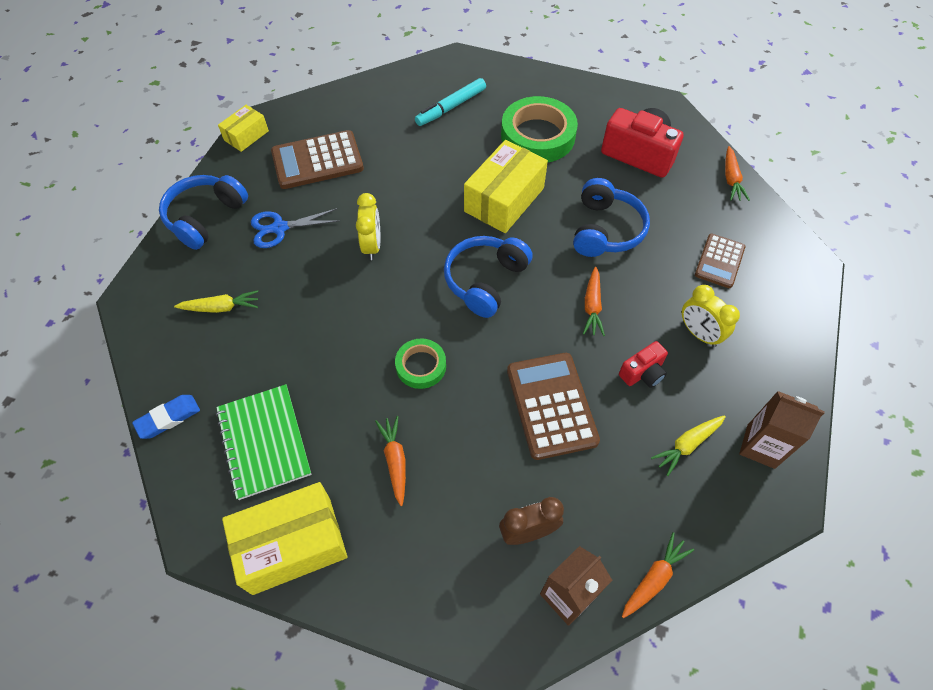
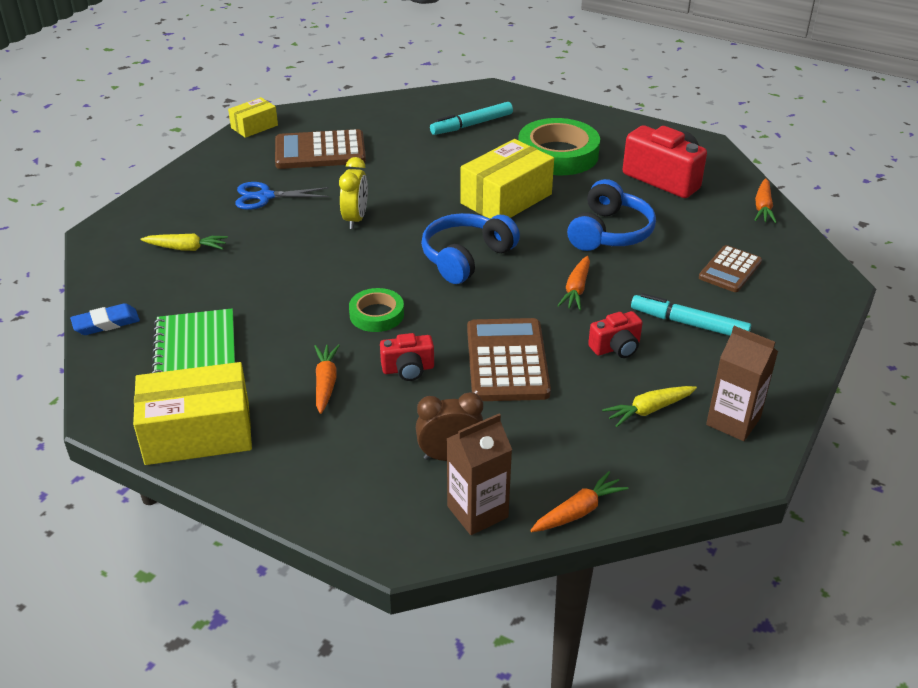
camera: 10 degrees right, 20 degrees down
(205, 217) = (193, 181): blue headphones -> none
(465, 430) = (408, 369): none -> red camera
(699, 333) = (689, 324): yellow clock -> turquoise marker

